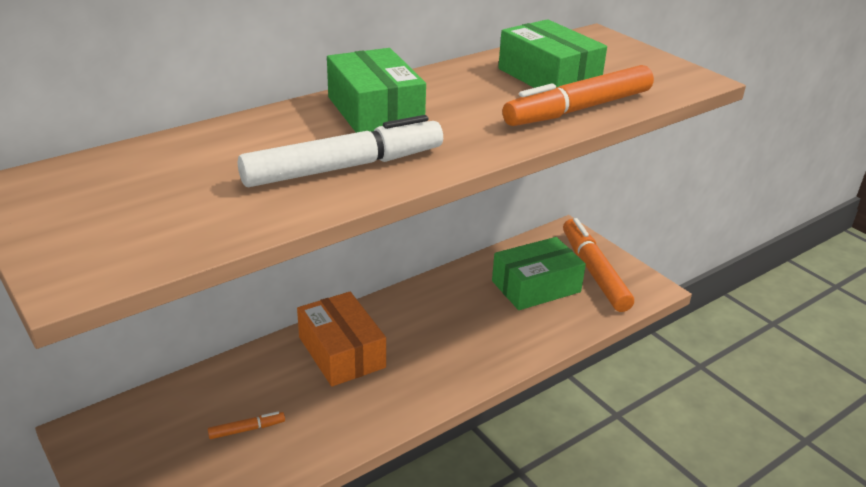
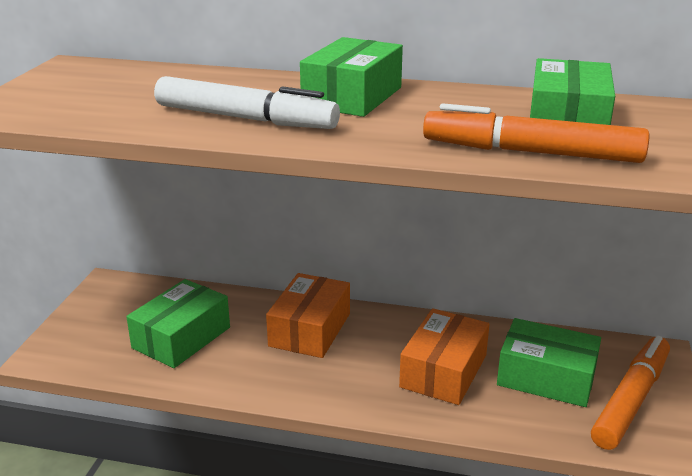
camera: 50 degrees right, 5 degrees down
(247, 429) = (181, 337): orange marker -> green box
(475, 322) = (443, 371): none -> orange box

